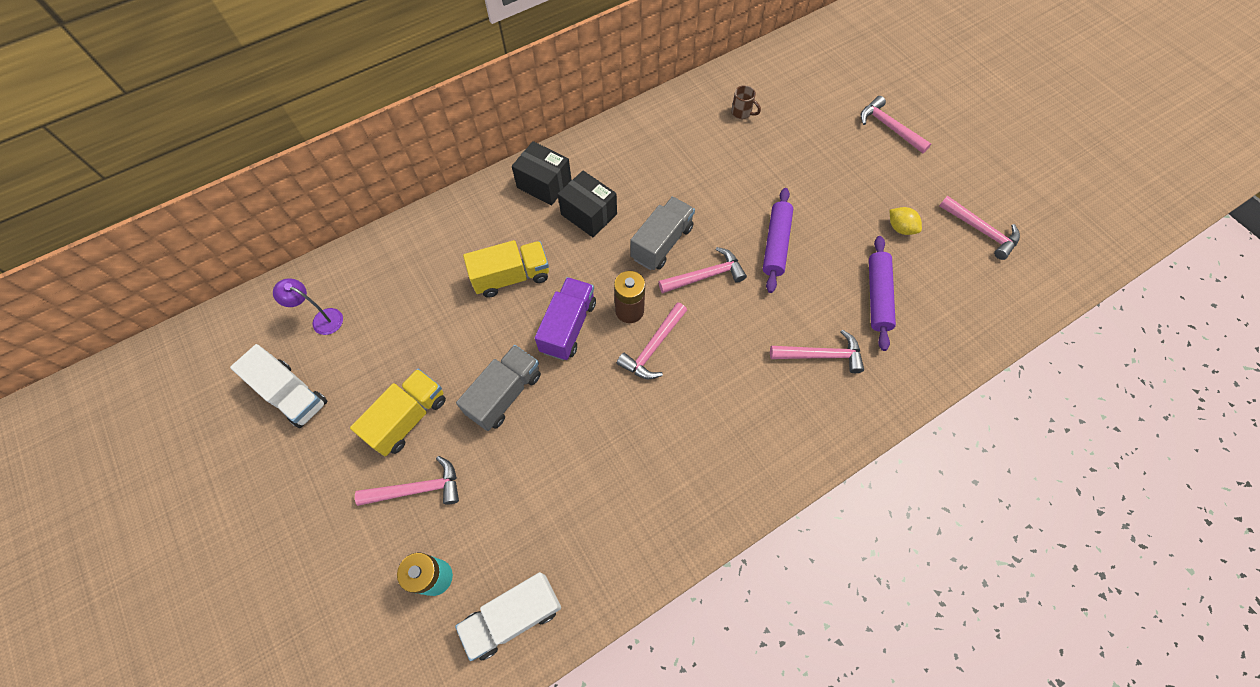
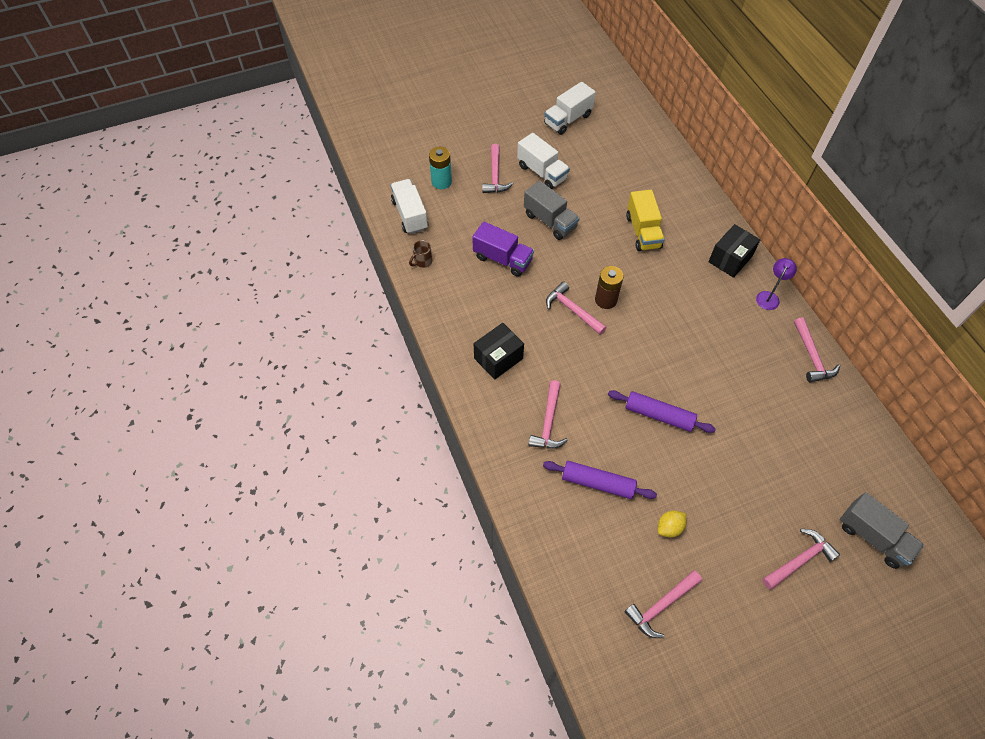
camera: 100 degrees right, 5 degrees down
(322, 319) = (620, 132): purple lamp -> purple lamp (769, 297)
(408, 418) = (542, 172): yellow truck -> white truck
(568, 327) = (597, 261): purple truck -> purple truck (502, 259)
(589, 214) = (698, 285): black box -> black box (498, 358)
(662, 243) = (666, 331): grey truck -> grey truck (872, 537)
(706, 275) = (632, 356): pink hammer -> pink hammer (812, 356)
(742, 113) = (815, 422): brown mug -> brown mug (422, 262)

